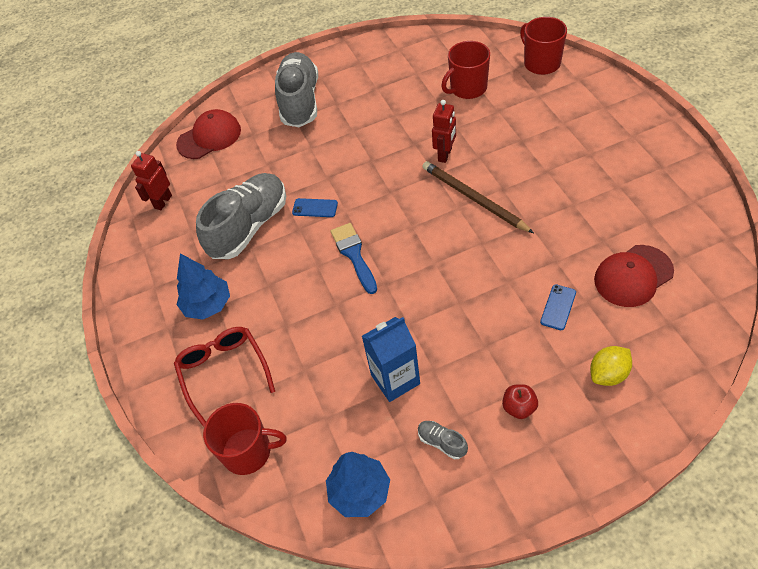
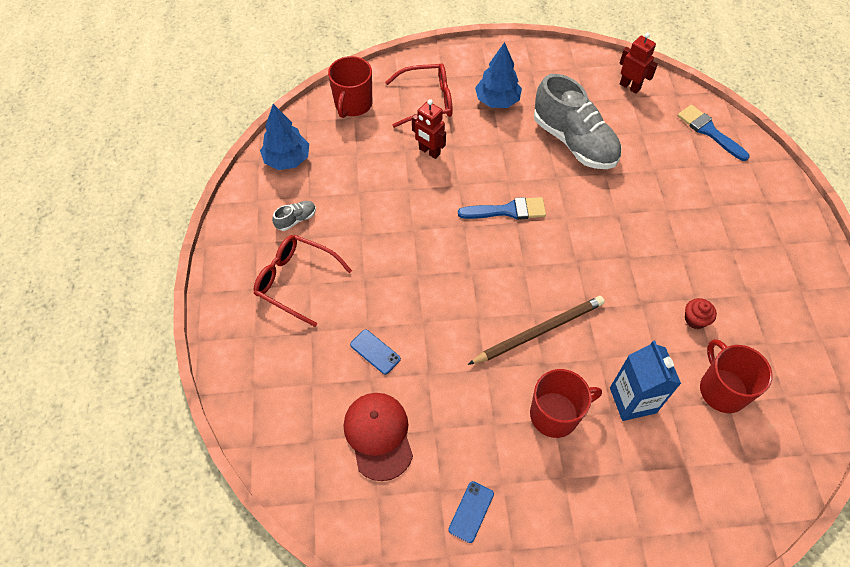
camera: 100 degrees right, 5 degrees up
(209, 137) = (709, 131): red cap -> blue brush
(300, 101) = (744, 216): grey shoe -> none
(315, 208) = (578, 194): blue phone -> blue phone (471, 511)
(395, 379) = (365, 205): blue carton -> blue carton (632, 400)
(414, 111) = (695, 319): none -> red cupcake
(445, 155) = (613, 327): red robot -> red robot (429, 151)
(519, 407) = (296, 281): red apple -> red glasses
(541, 63) = (751, 497): red mug -> red mug (555, 414)
(608, 374) = (289, 361): yellow lemon -> none

